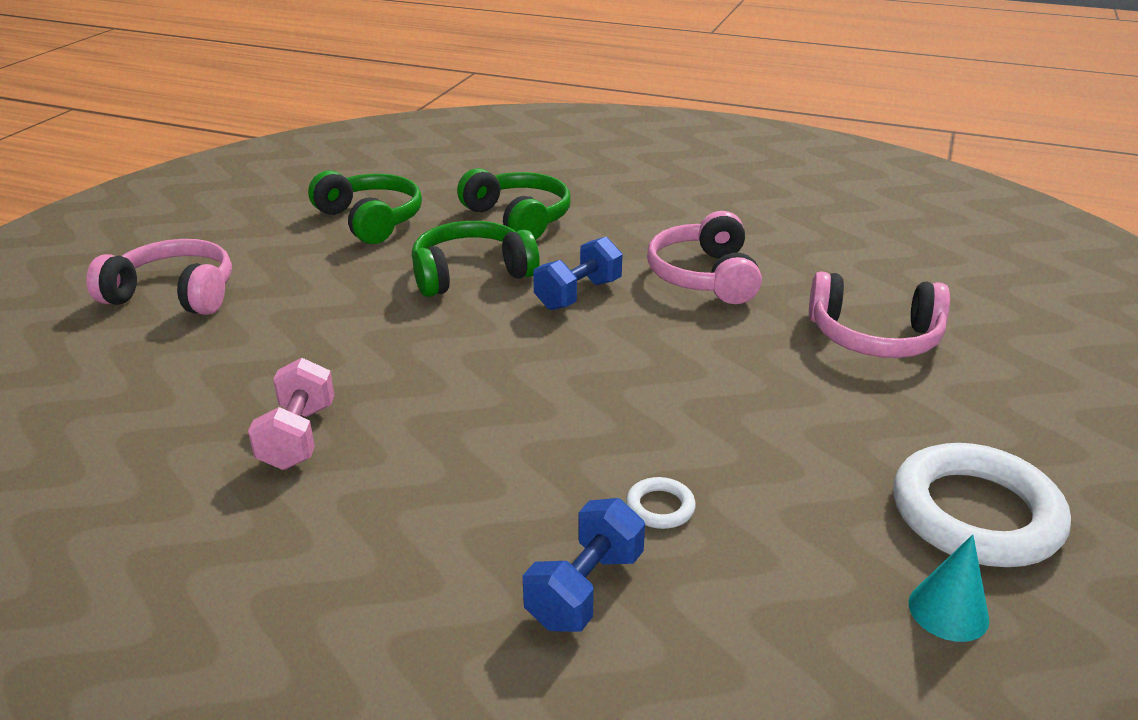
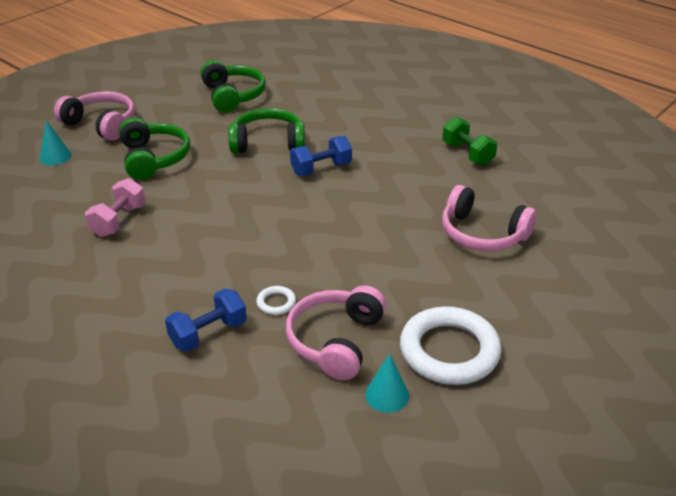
camera: 20 degrees right, 5 degrees up
(117, 358) = (55, 157): none -> turquoise cone
(518, 218) = (321, 110): green headphones -> green headphones (154, 158)
(704, 276) = (407, 172): pink headphones -> pink headphones (335, 341)
(765, 239) = (467, 154): none -> green dumbbell

